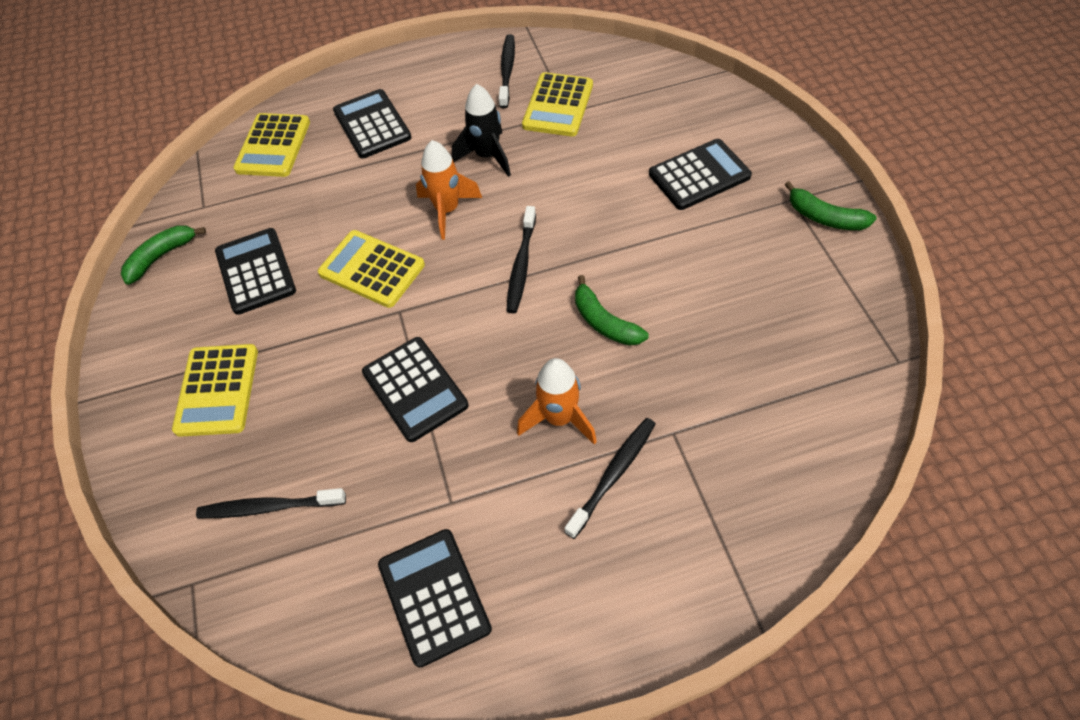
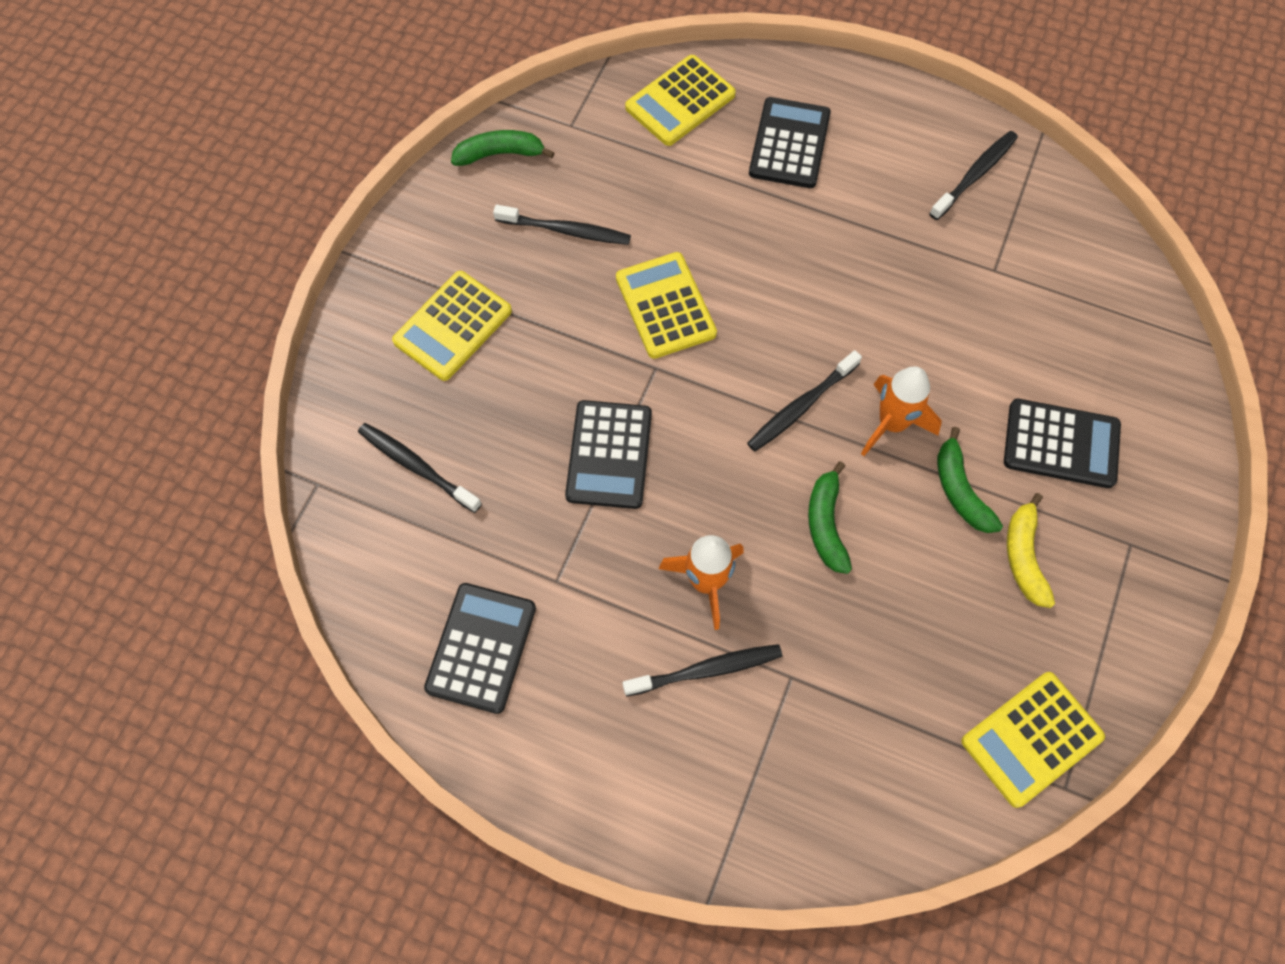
camera: 35 degrees right, 10 degrees up
(256, 271) = (566, 231): black calculator -> black toothbrush
(447, 210) = (782, 295): orange rocket -> orange rocket (892, 424)
(487, 156) = (869, 263): black rocket -> none
(558, 105) = (990, 255): yellow calculator -> yellow calculator (1031, 739)
(741, 250) = (1024, 557): none -> yellow banana
(825, 217) = (1145, 590): green banana -> green banana (960, 490)

